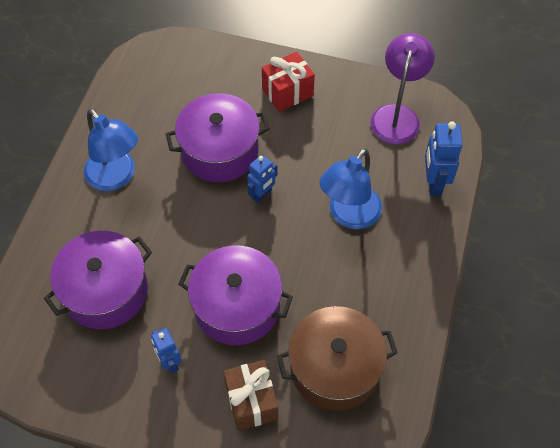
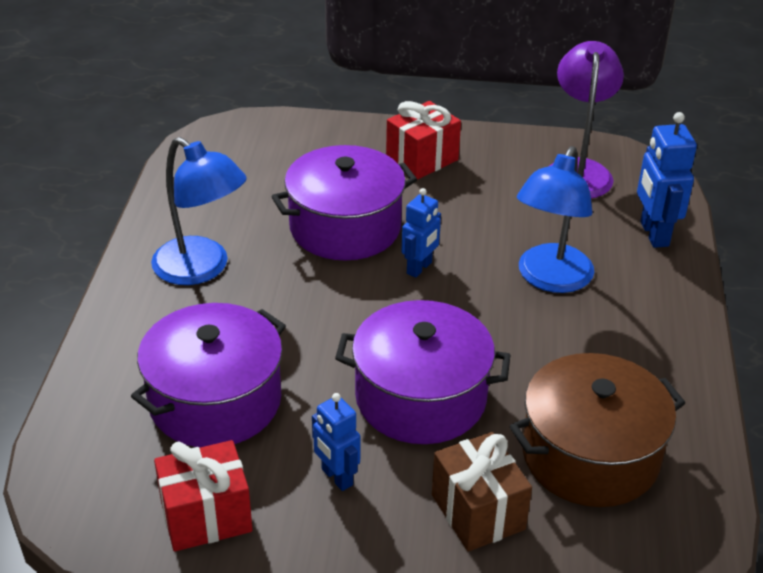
camera: 10 degrees left, 20 degrees down
(84, 380) = (206, 516): none -> red gift

